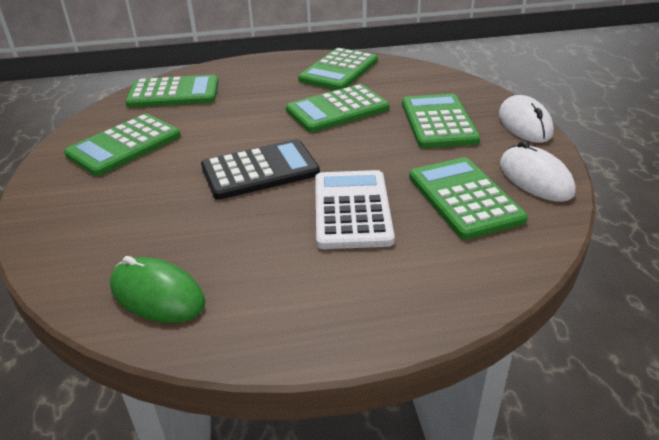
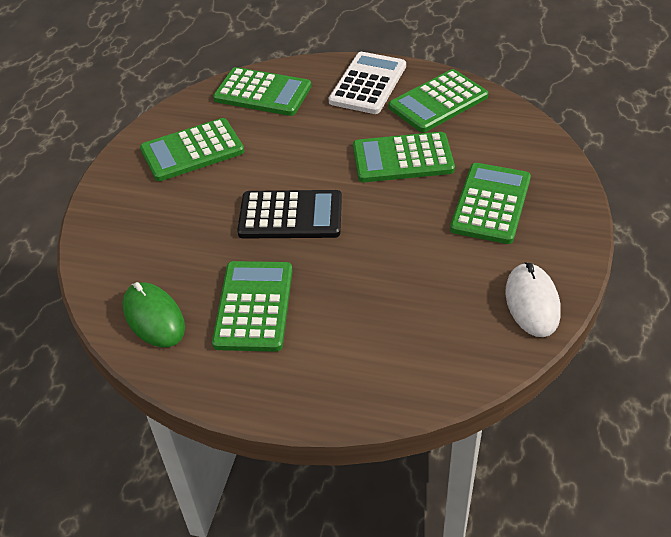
camera: 25 degrees right, 10 degrees up
(352, 210) = (343, 284): white calculator -> white calculator (368, 84)
(464, 198) = (448, 303): green calculator -> green calculator (253, 306)
(524, 124) = (577, 232): white mouse -> none

